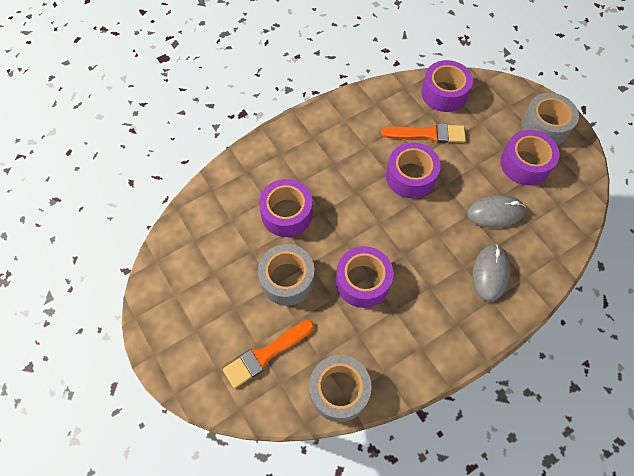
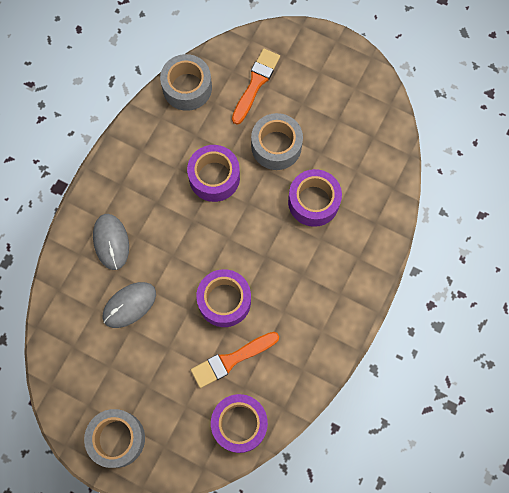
camera: 150 degrees right, 10 degrees up
(525, 164) = (121, 377): purple tape -> none

